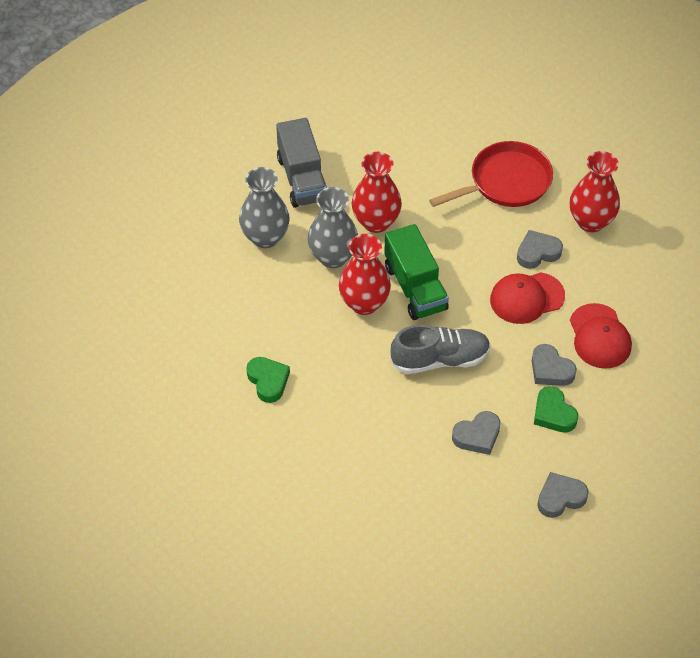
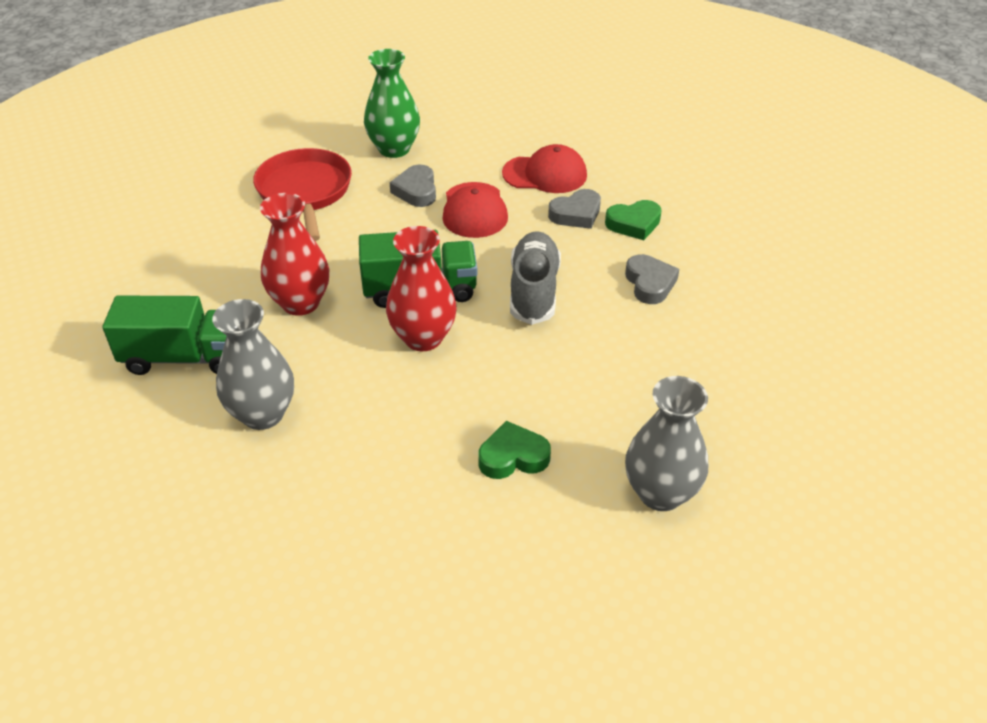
camera: 75 degrees left, 10 degrees down
(302, 179) = (185, 357): grey truck -> green truck
(333, 257) = (335, 352): grey vase -> grey vase (660, 493)
(560, 498) = (742, 241): grey heart -> none
(590, 221) = (394, 149): red vase -> green vase

